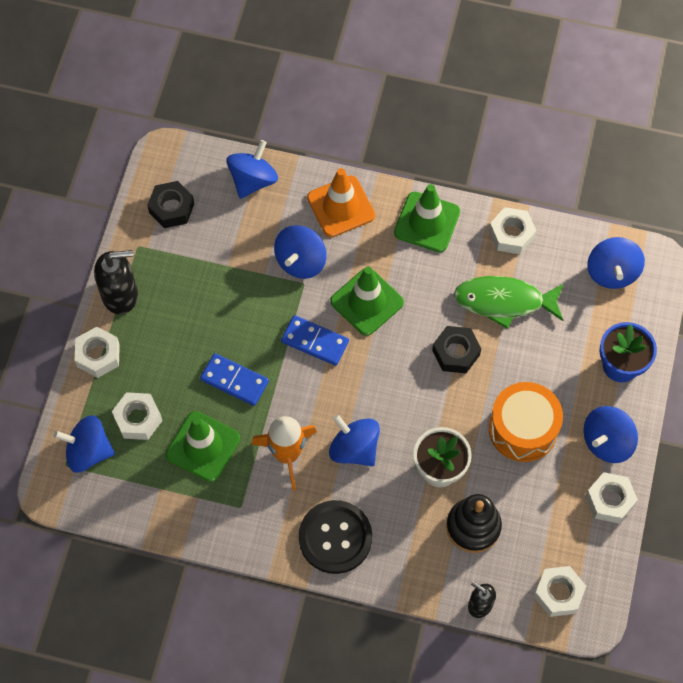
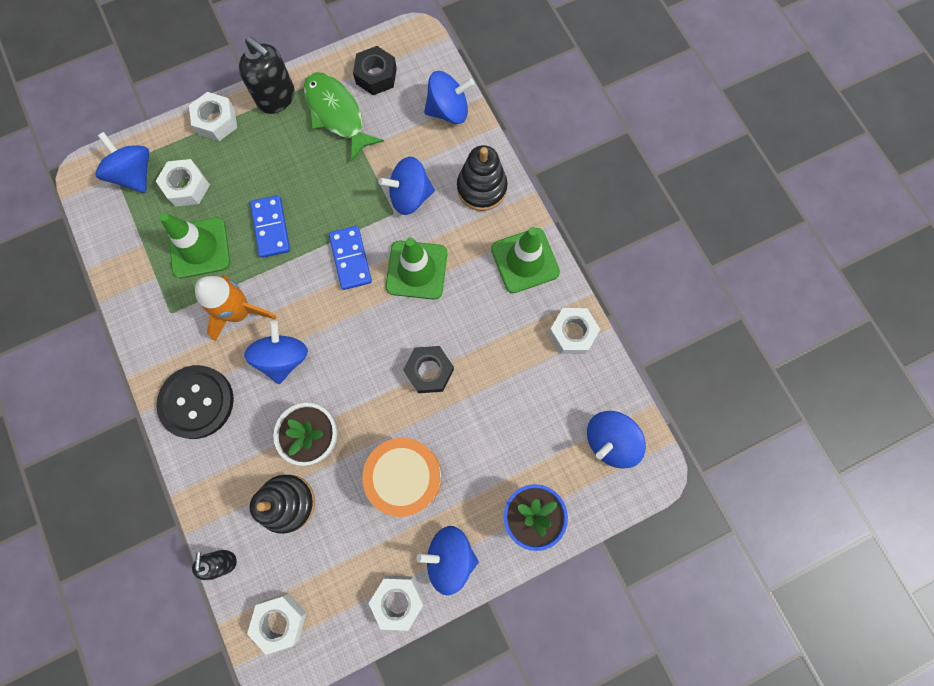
camera: 50 degrees right, 10 degrees up
(341, 206) = (481, 188): orange traffic cone -> black stacking toy
(504, 301) = (507, 374): green fish -> green fish (337, 114)

